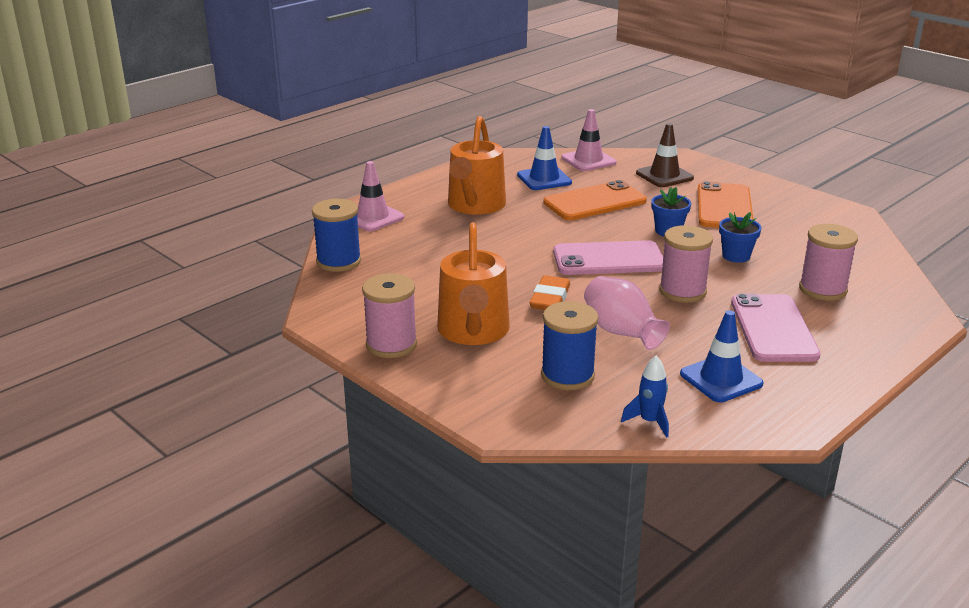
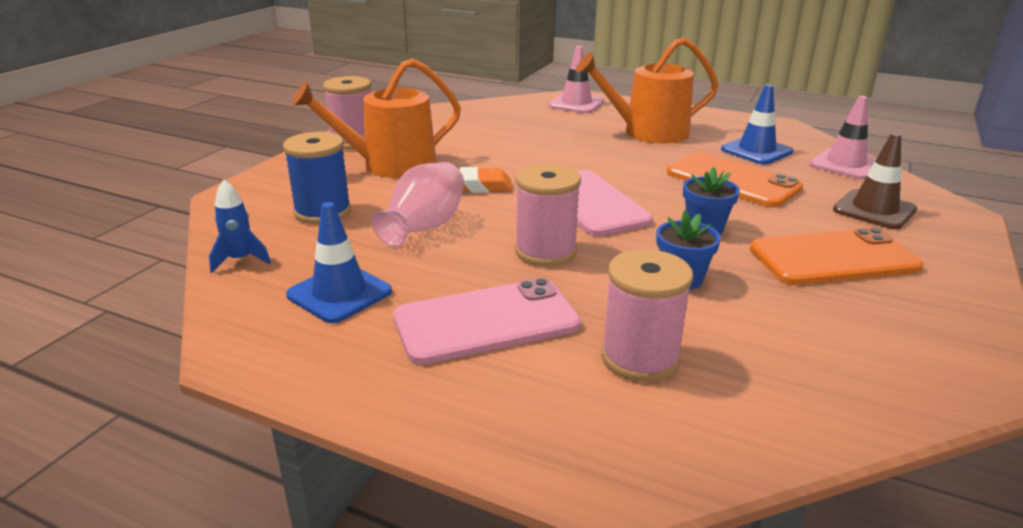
camera: 70 degrees right, 0 degrees up
(338, 261) = (483, 106): blue spool -> none

